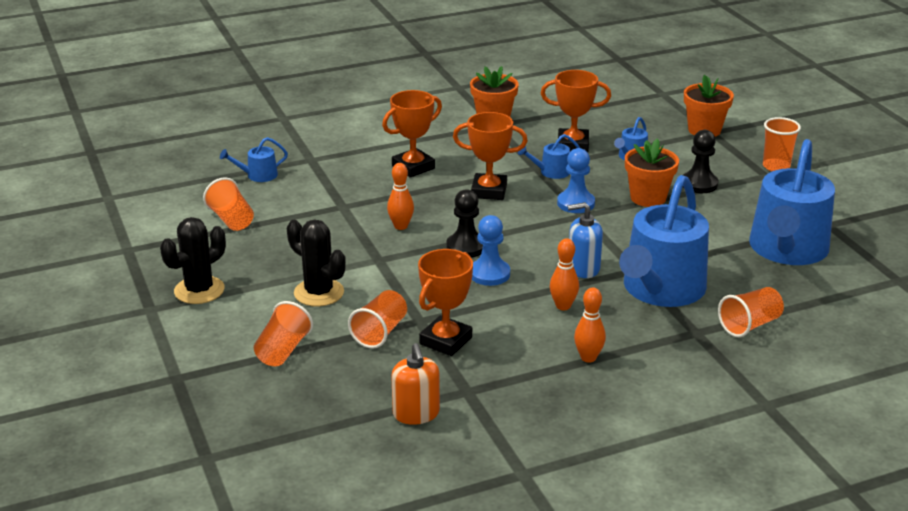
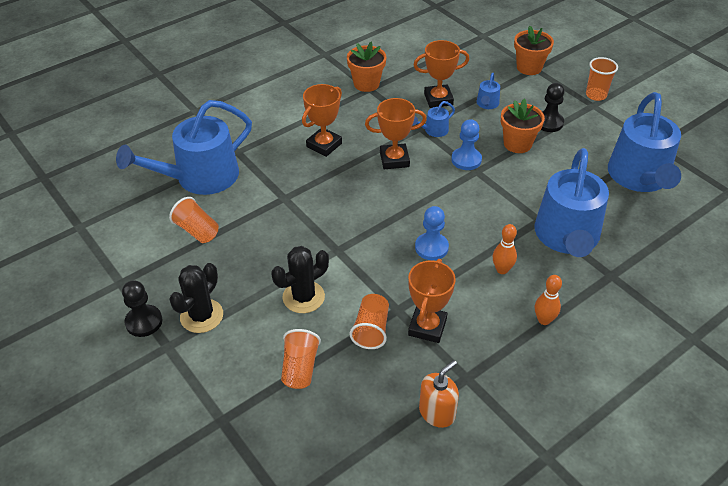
camera: 15 degrees left, 15 degrees up
(258, 175) = (200, 177): blue watering can -> blue watering can, size x2.43
(319, 293) = (303, 297): black cactus -> black cactus turned 60 degrees counterclockwise
(401, 226) = (340, 210): orange bowling pin -> none
(416, 414) = (437, 412): orange soap dispenser -> orange soap dispenser turned 105 degrees counterclockwise
(466, 247) = (401, 222): black pawn -> black pawn (144, 322)
(583, 268) = (500, 227): blue soap dispenser -> none
(749, 325) = (646, 259): orange cup -> none

